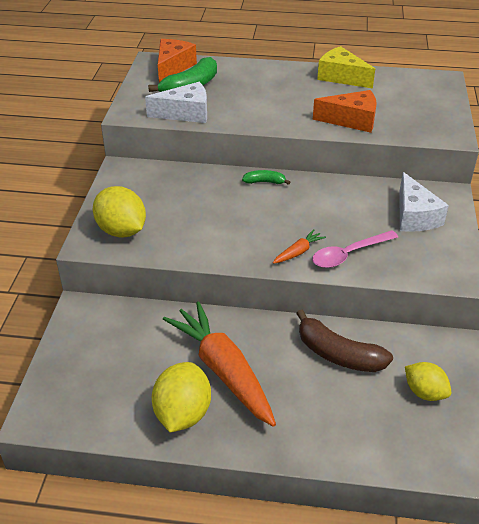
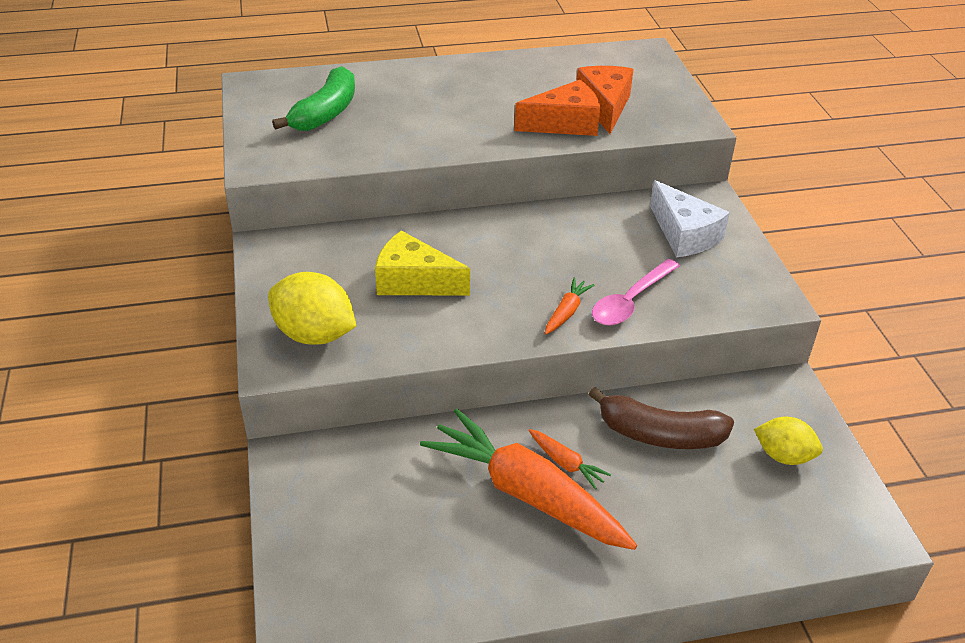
camera: 20 degrees left, 0 degrees up
(173, 67) = (286, 89): orange cheese -> orange cheese (604, 106)
(182, 413) = (502, 566): yellow lemon -> none
(186, 113) = (340, 151): white cheese -> none
(260, 357) = (566, 463): none -> orange carrot
(265, 182) = (475, 227): green banana -> none
(341, 77) = (520, 68): yellow cheese -> yellow cheese (414, 281)

